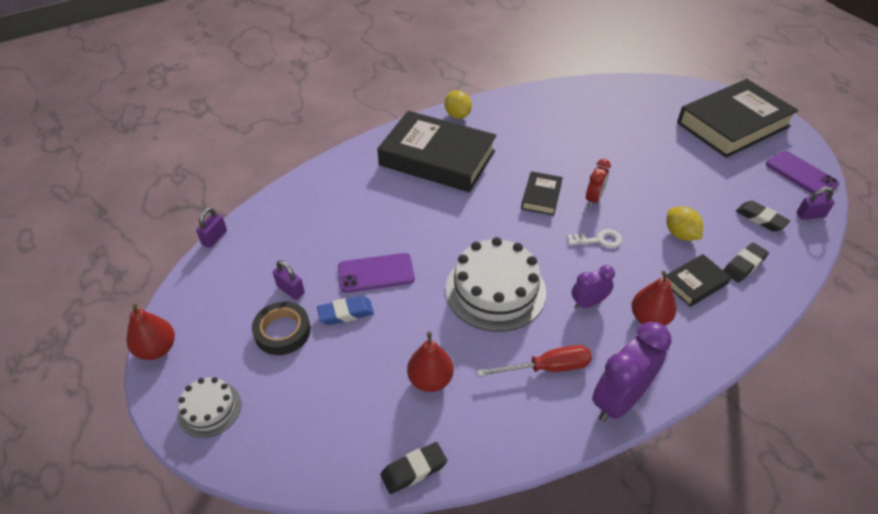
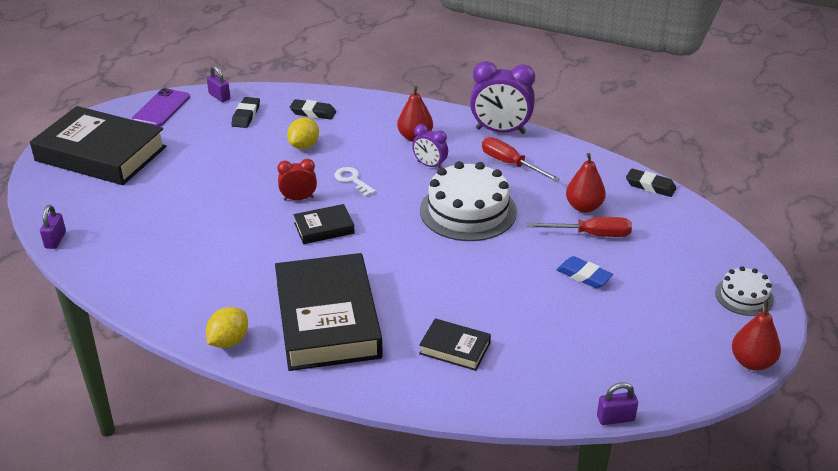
camera: 125 degrees left, 10 degrees down
(282, 331) = (643, 300): black tape -> none
(290, 290) = (603, 321): purple padlock -> purple padlock (55, 240)
(376, 273) = (525, 281): purple phone -> none
(388, 356) = (591, 234): none -> red screwdriver
(695, 283) = (356, 128): black book -> black book (455, 348)

